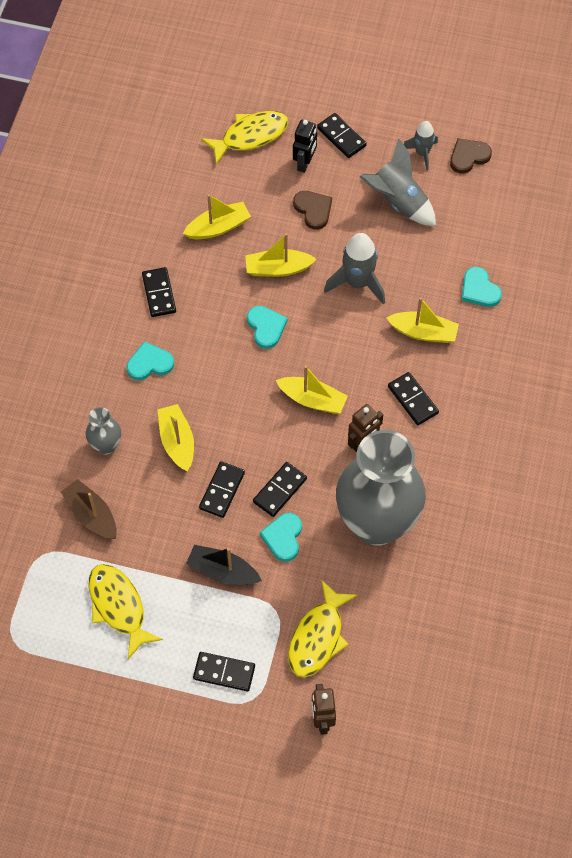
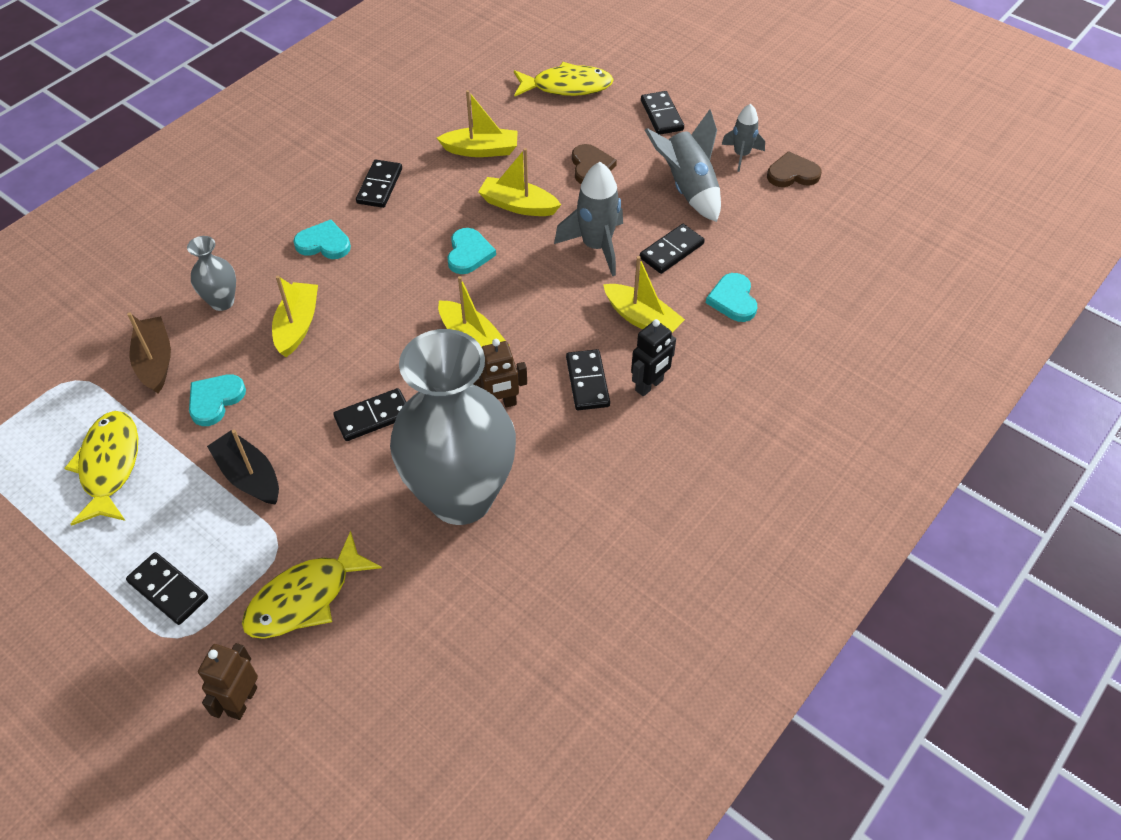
camera: 25 degrees right, 10 degrees down
(222, 490) = (309, 392): black domino -> black domino (671, 251)
(283, 537) = (342, 468): turquoise heart -> turquoise heart (215, 400)
(305, 163) = (608, 125): black robot -> black robot (649, 385)

